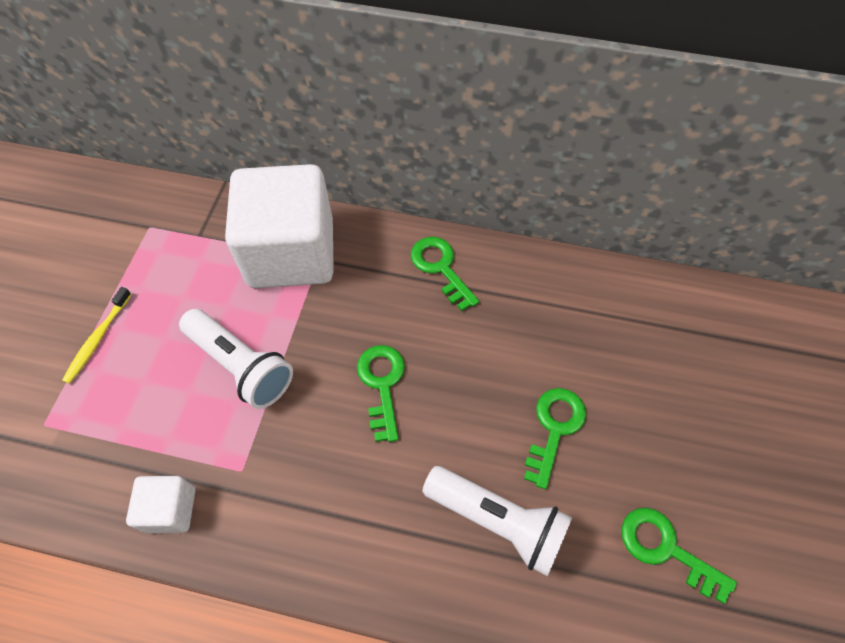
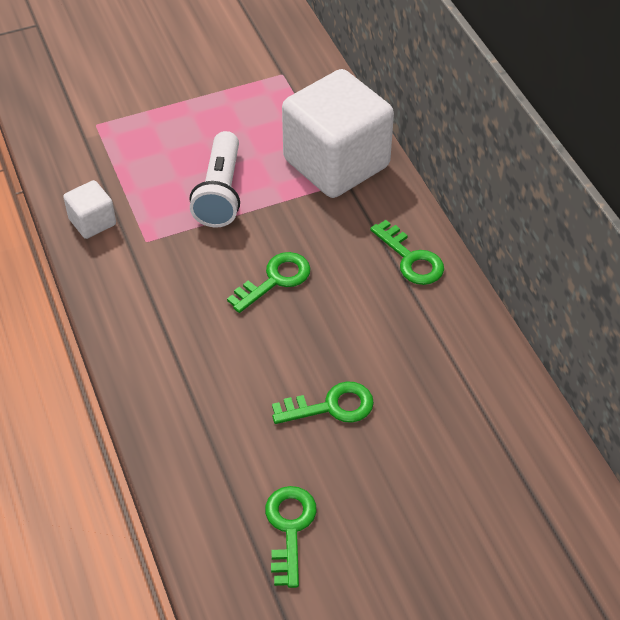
camera: 55 degrees right, 10 degrees down
(98, 339) = (174, 108): yellow toothbrush -> none
(441, 268) = (411, 259): green key -> green key turned 120 degrees clockwise
(497, 521) = (226, 407): white flashlight -> none

